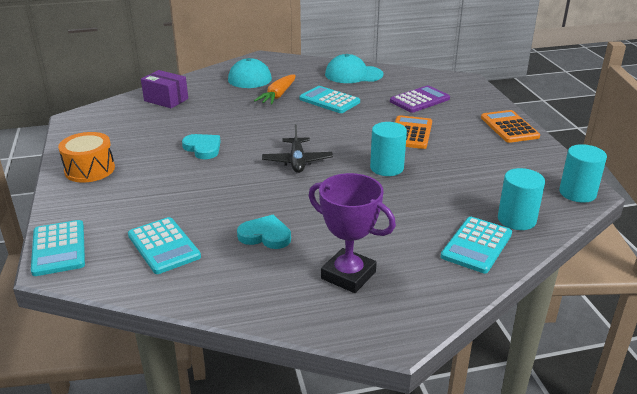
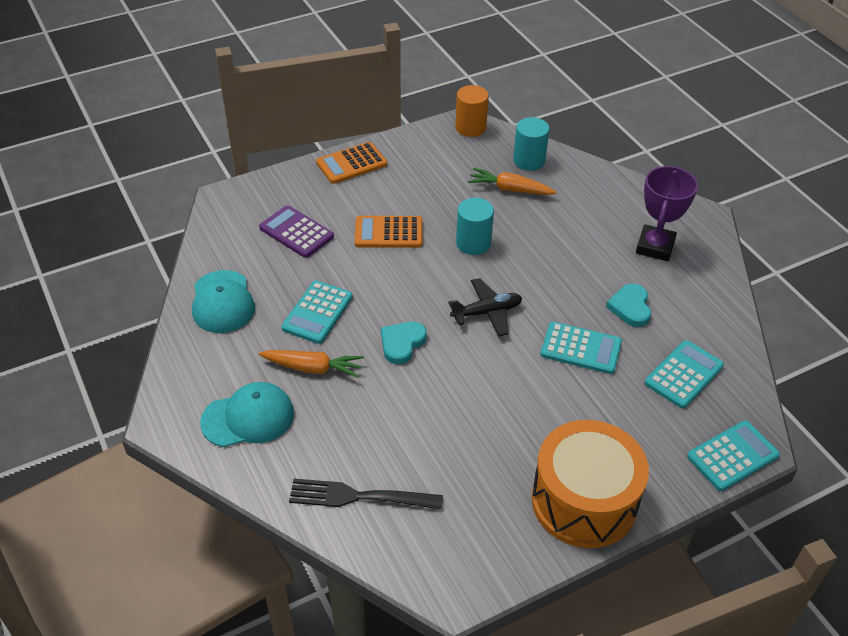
camera: 105 degrees left, 15 degrees up
(89, 169) = (584, 501): orange drum -> orange drum, size x1.67
(166, 100) = (359, 496): purple box -> black fork
(203, 148) = (489, 404): turquoise heart -> turquoise heart (402, 343)
(465, 199) = (510, 189): none -> orange carrot
(477, 245) = (577, 181): turquoise calculator -> turquoise calculator (581, 348)
(577, 193) = (470, 127): turquoise cylinder -> orange cylinder

